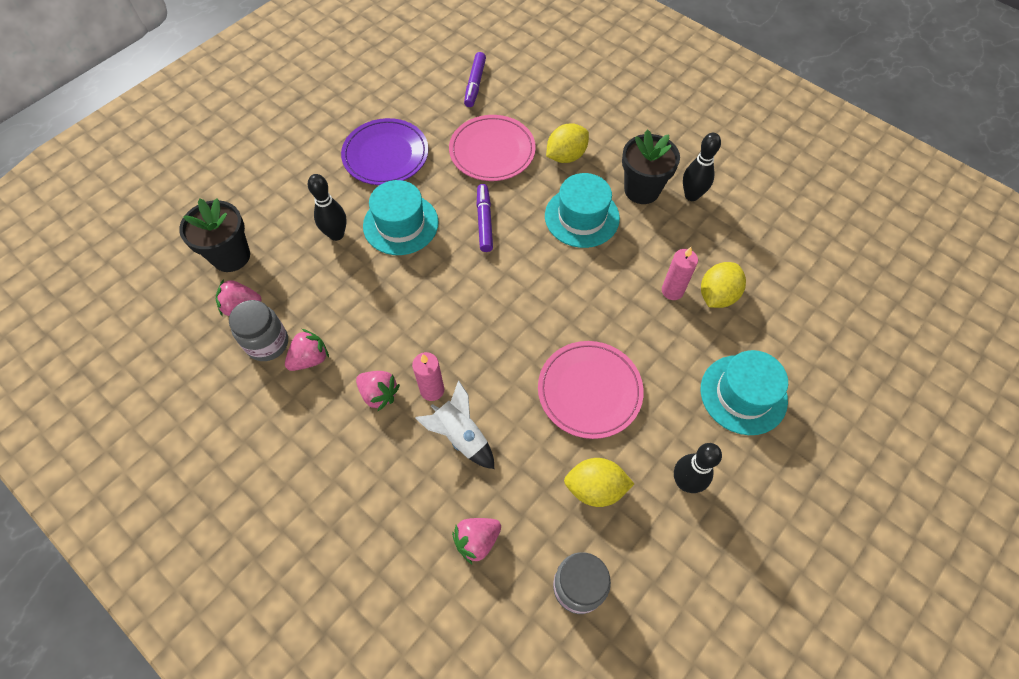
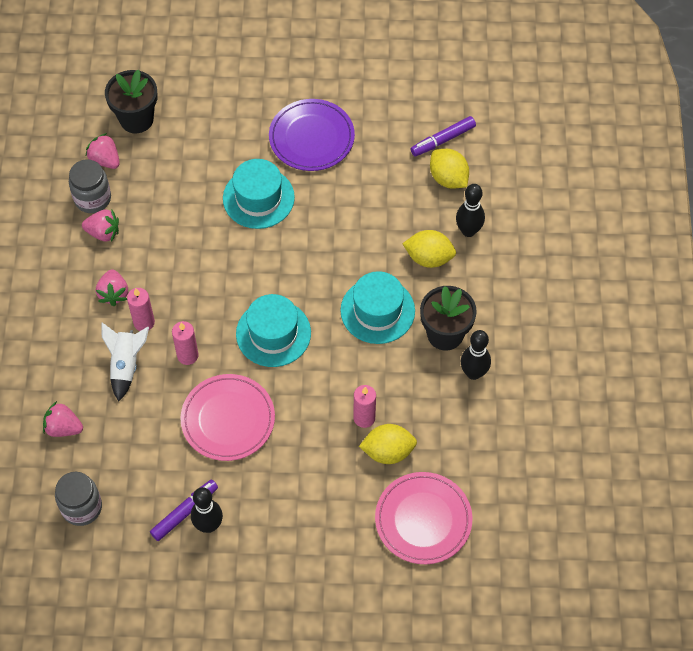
camera: 50 degrees right, 0 degrees up
(336, 234) = (212, 166): black bowling pin -> black bowling pin (468, 231)
(484, 221) = (311, 249): purple marker -> purple marker (184, 512)
(492, 151) = (384, 204): pink plate -> pink plate (423, 520)
(498, 378) = (187, 355): none -> pink candle
(595, 488) = (157, 472): yellow lemon -> yellow lemon (448, 178)
(743, 394) = (313, 521): turquoise hat -> turquoise hat (273, 333)

